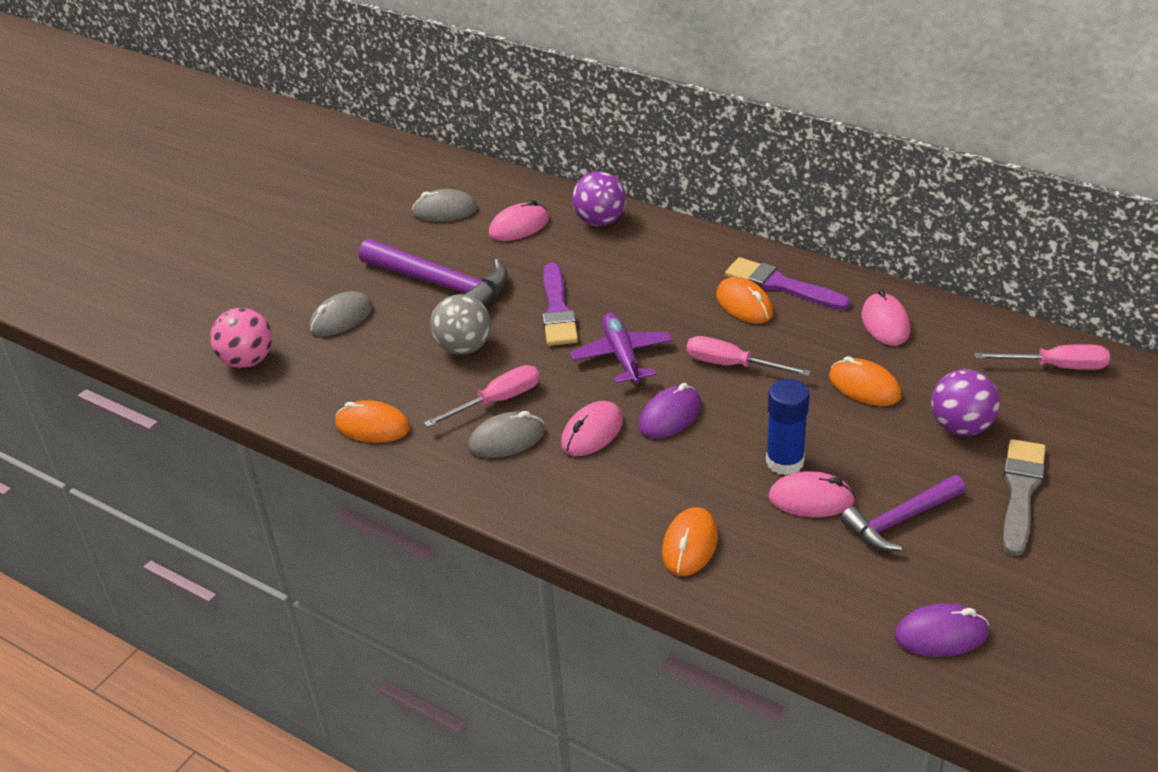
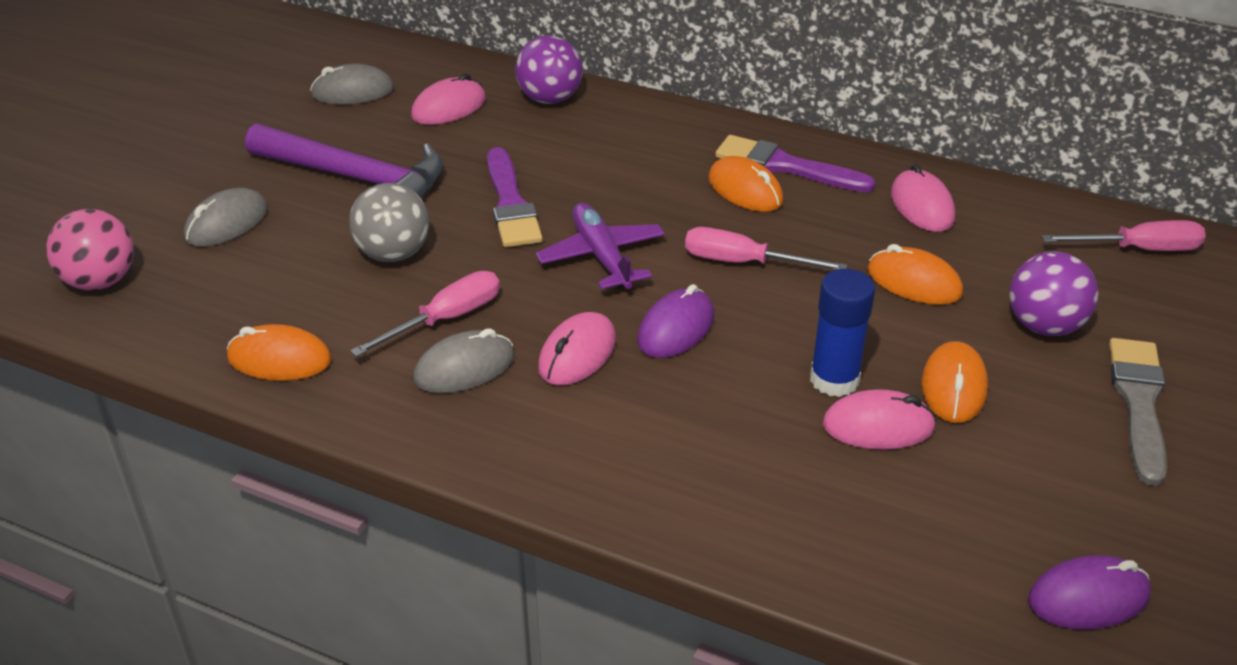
camera: 10 degrees left, 0 degrees up
(690, 545) = (731, 496): orange mouse -> orange mouse (953, 387)
(900, 520) = (998, 447): purple hammer -> none

